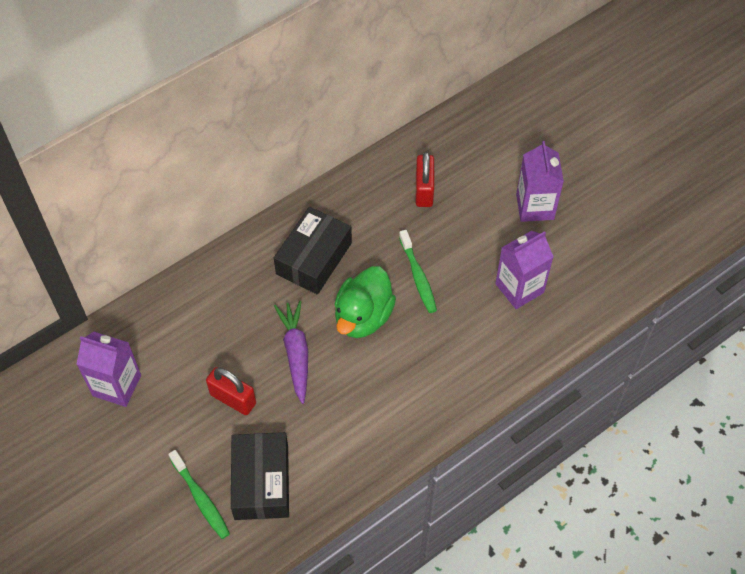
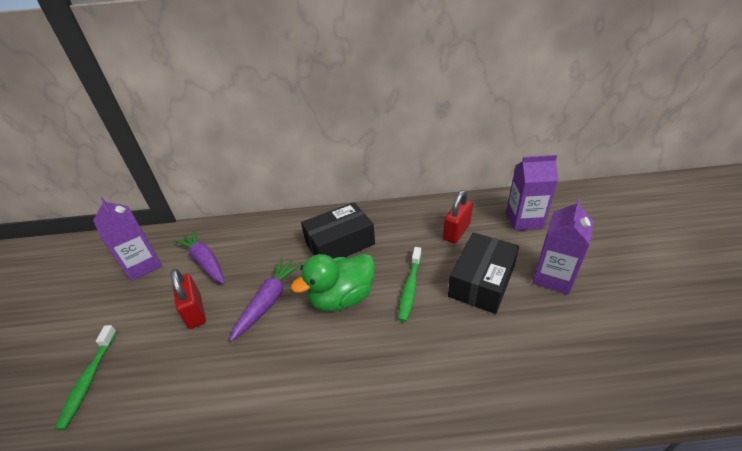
camera: 35 degrees right, 20 degrees down
(185, 348) = (205, 262): none -> purple carrot
(261, 482) = (140, 394): black box -> black box (481, 281)
(519, 288) = (502, 339): purple carton -> purple carton (524, 220)

